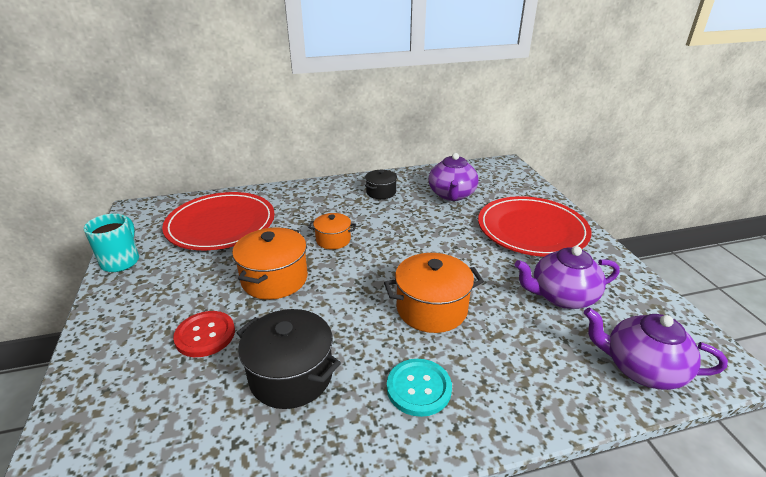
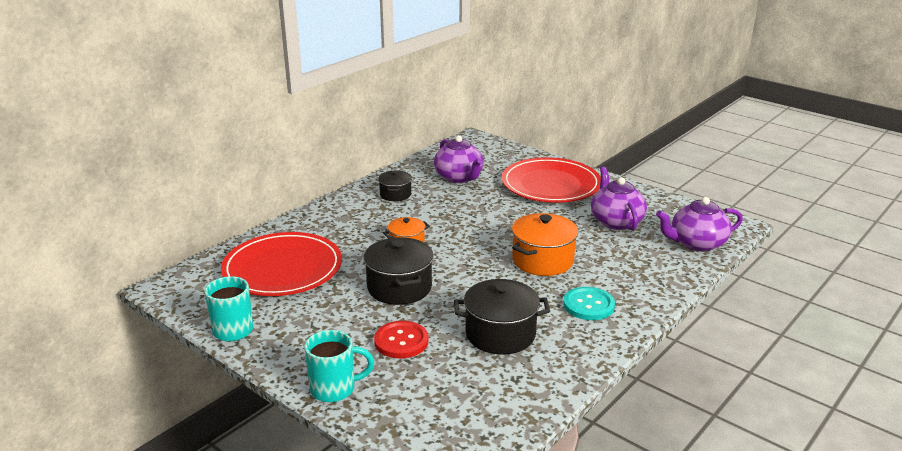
camera: 35 degrees left, 5 degrees down
(97, 356) = (335, 389): none -> turquoise mug
(274, 279) = (399, 287): orange pot -> black pot
(562, 296) = (616, 221): purple teapot -> purple teapot turned 120 degrees clockwise

